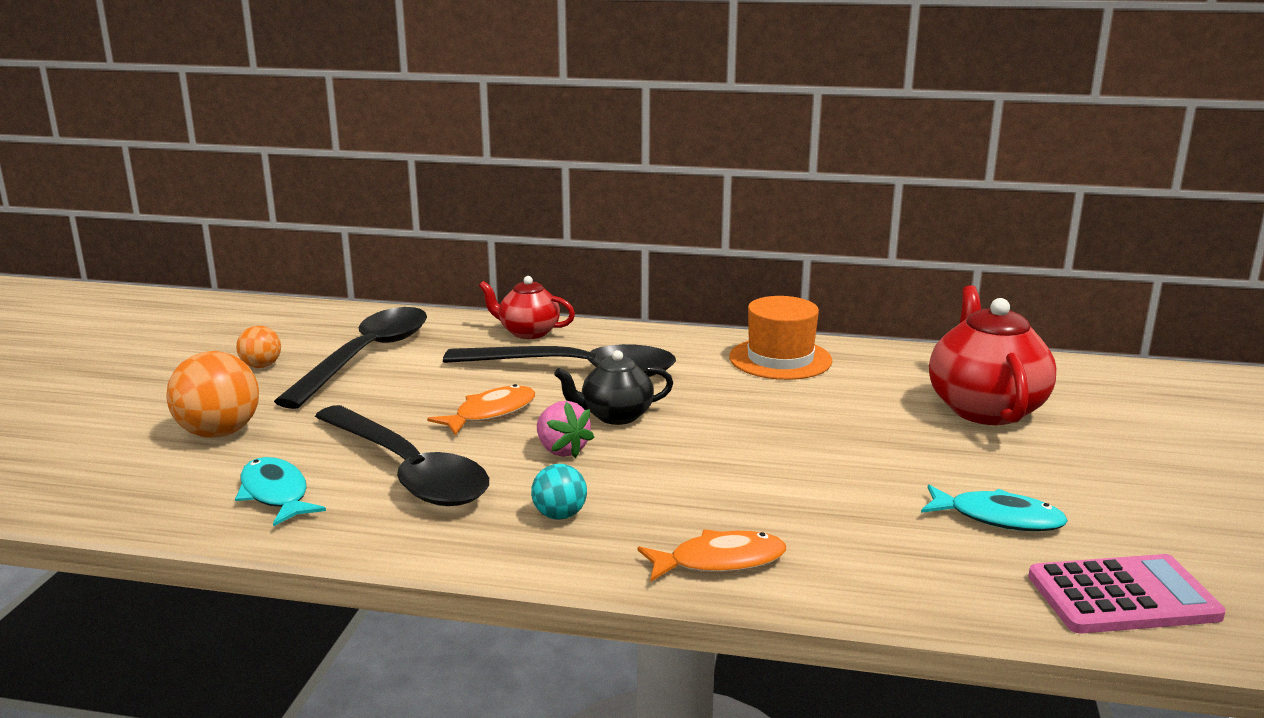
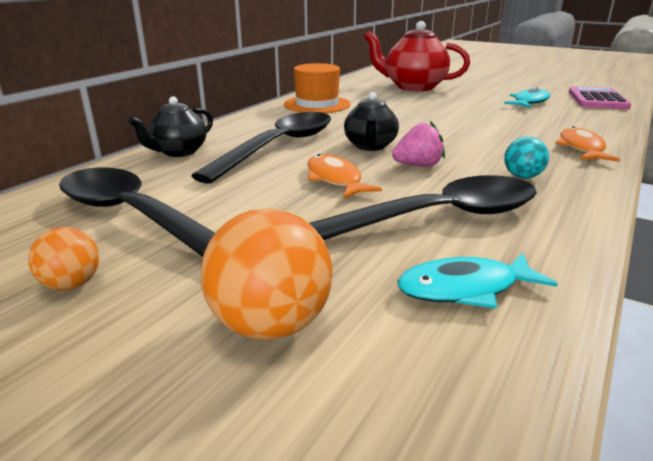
camera: 70 degrees left, 5 degrees up
(528, 332) = (178, 152): red teapot -> black teapot

